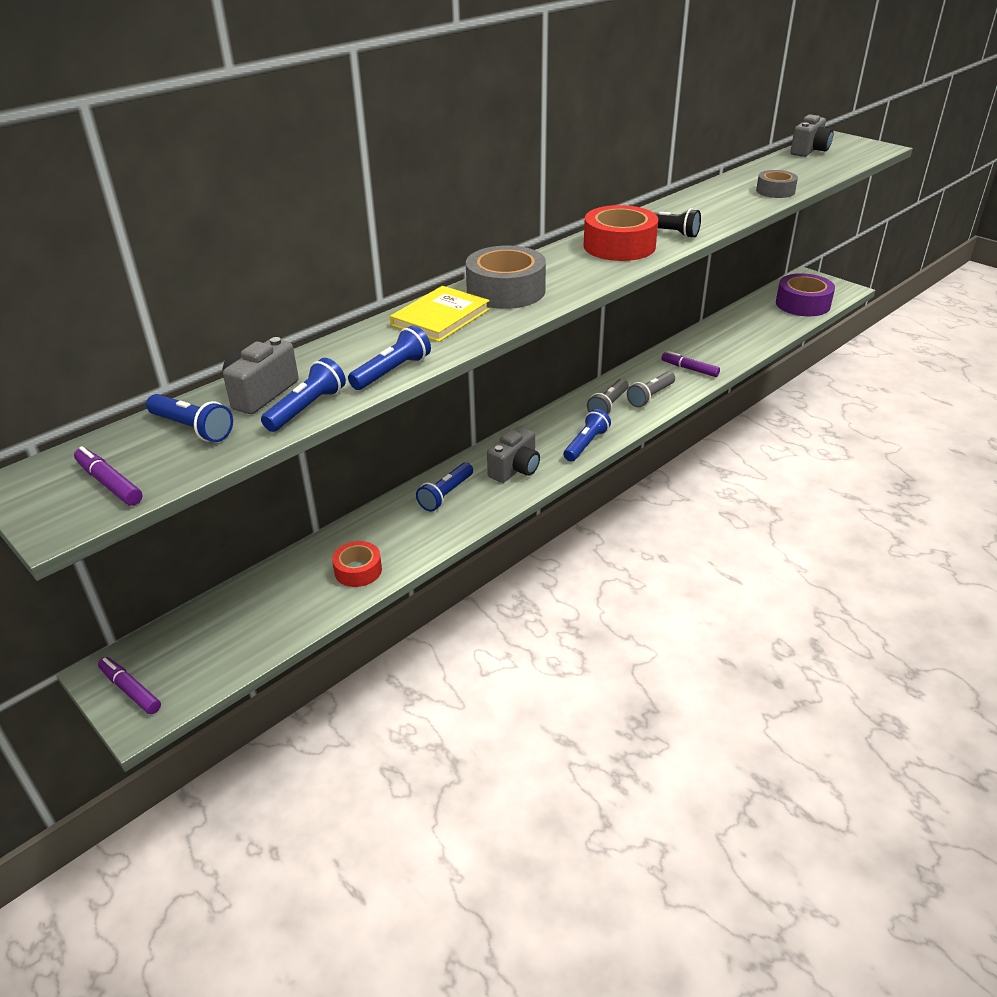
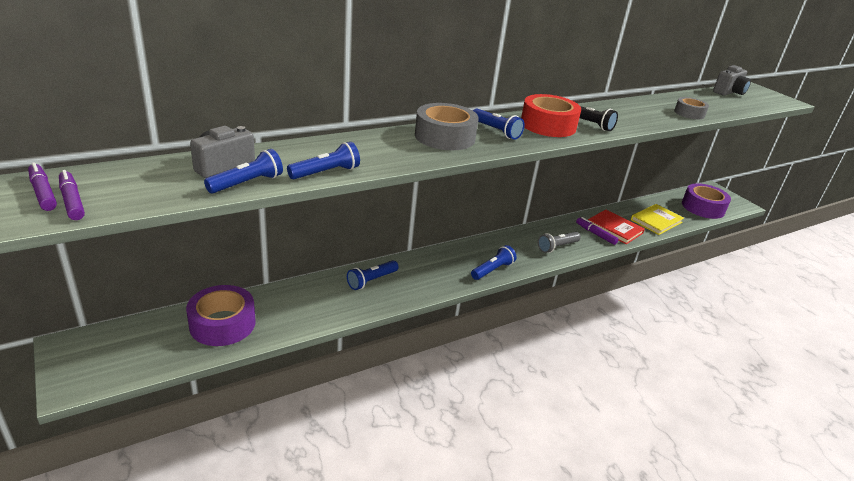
camera: 10 degrees right, 5 degrees down
(130, 690) = (75, 363): purple marker -> purple marker (43, 193)
(193, 428) = (157, 178): blue flashlight -> blue flashlight (496, 131)
(289, 594) = (222, 324): none -> purple tape
(358, 570) = (280, 319): red tape -> none
(440, 317) = (385, 144): yellow book -> yellow book (656, 221)
(515, 469) = (431, 275): grey camera -> none
(608, 406) = (522, 246): grey flashlight -> none
(709, 356) = (614, 228): none -> red book

